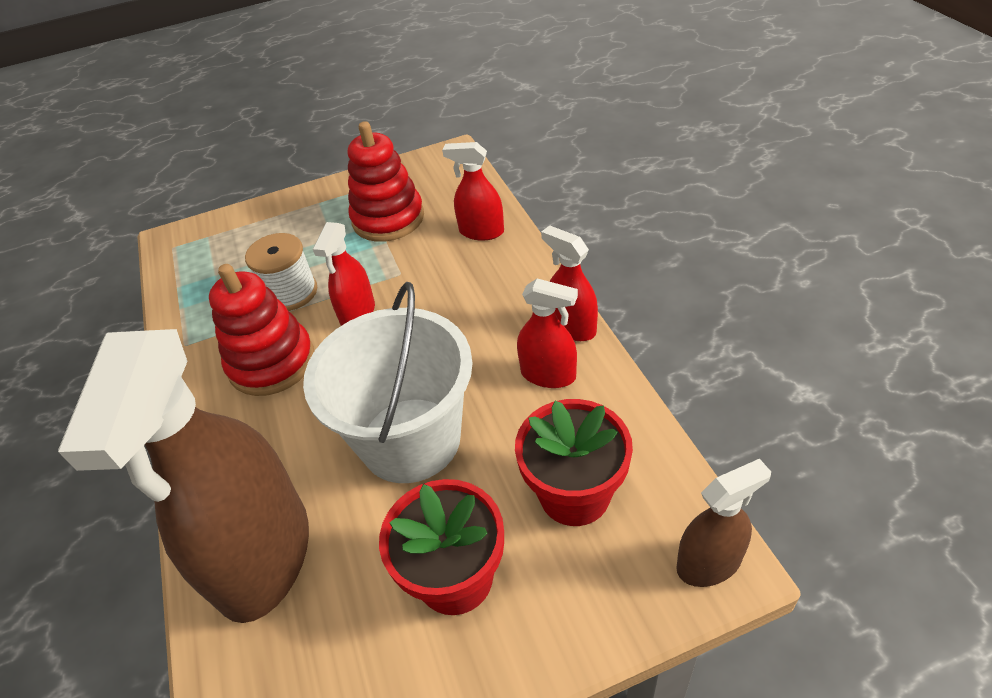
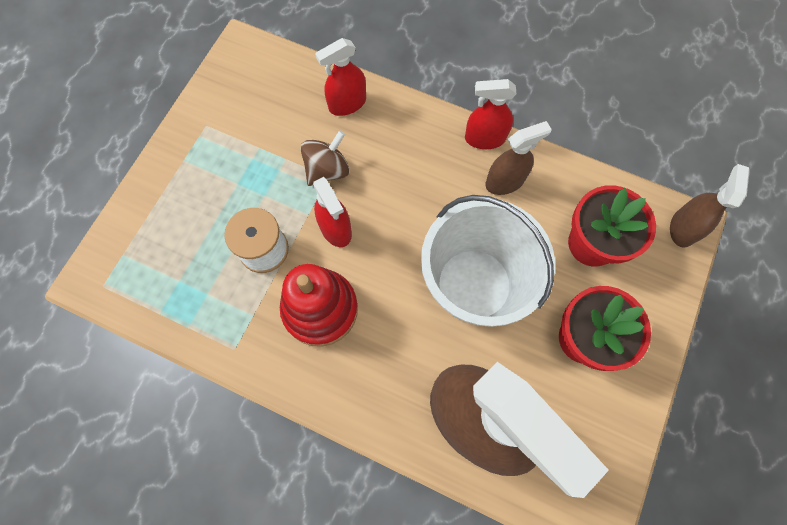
camera: 50 degrees left, 25 degrees up
(388, 219) = (263, 138): red stacking toy -> none
(406, 268) = (327, 170): none -> brown spinning top
(548, 375) = (505, 181): red spray bottle -> brown spray bottle

